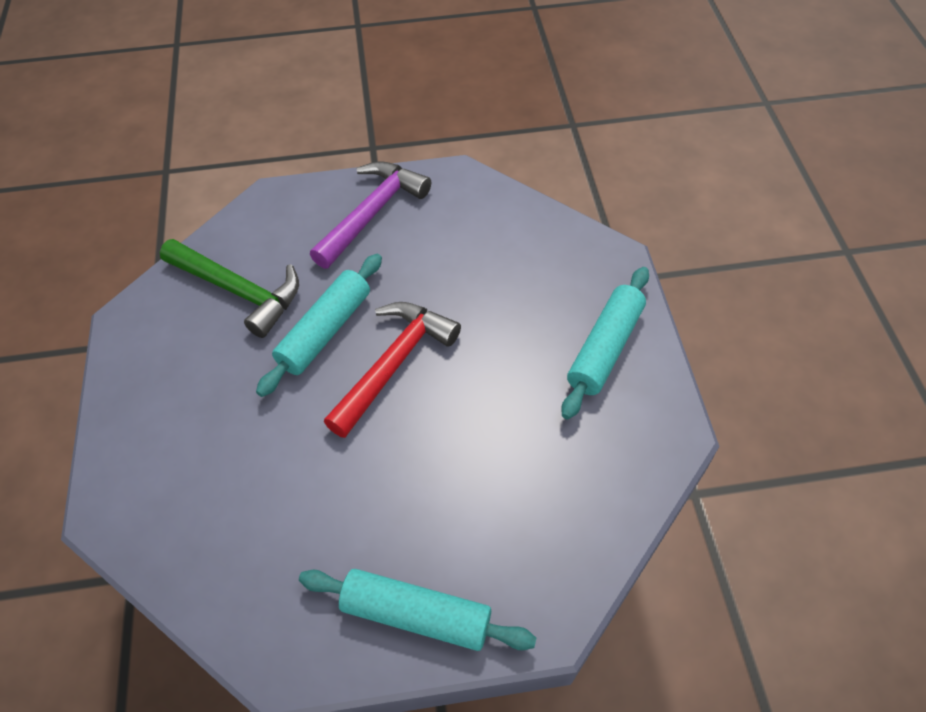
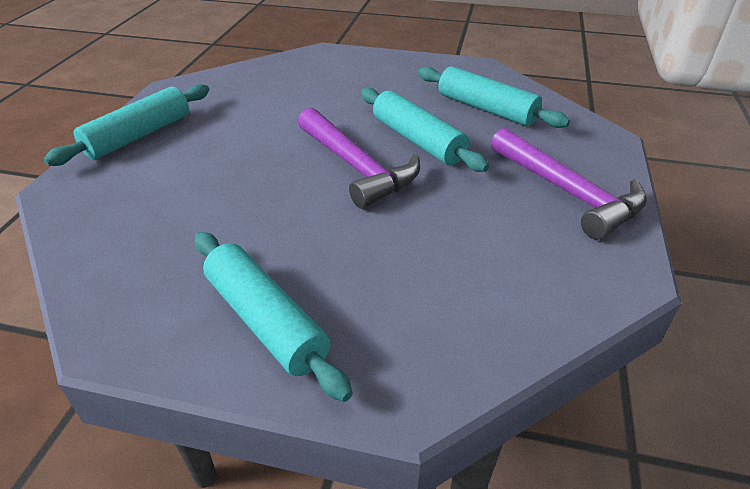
camera: 110 degrees right, 15 degrees down
(239, 291) = (486, 109): green hammer -> turquoise rolling pin
(394, 364) = (357, 167): red hammer -> purple hammer

